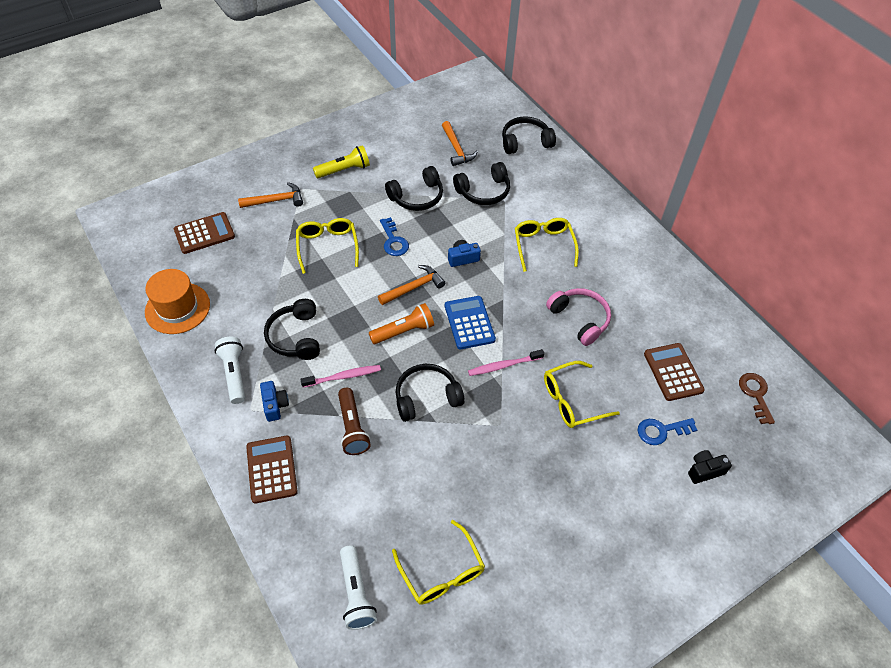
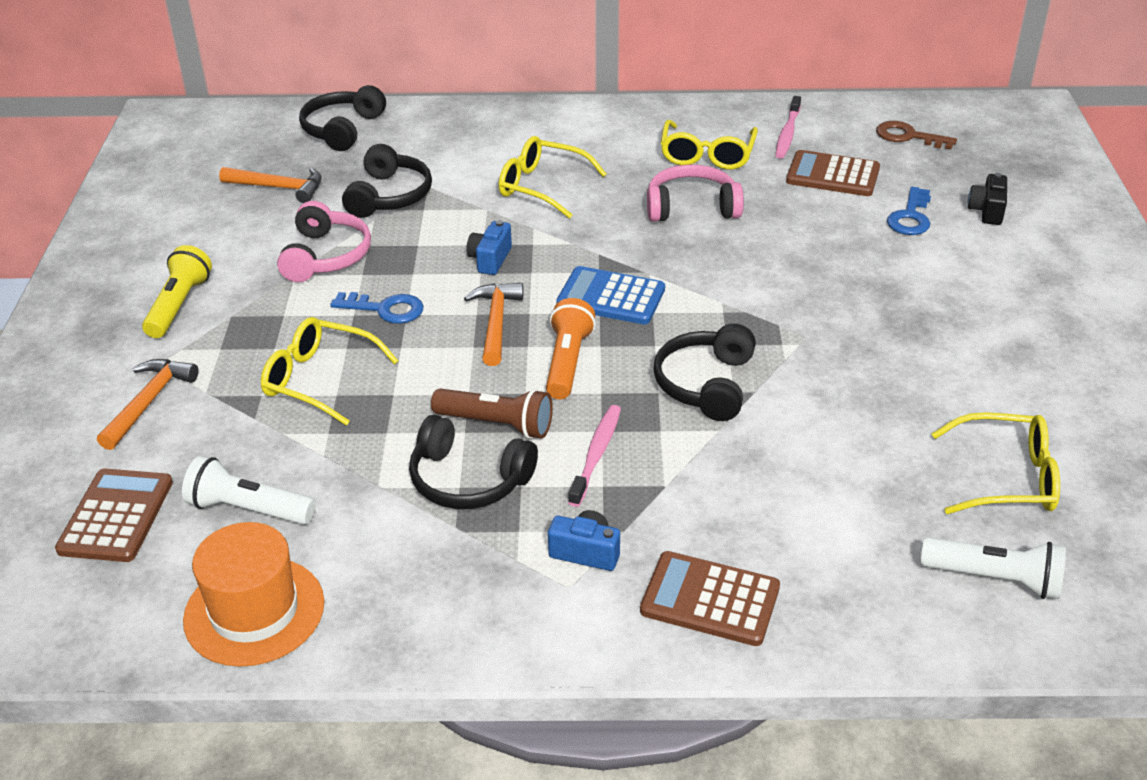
camera: 55 degrees left, 15 degrees down
(234, 374) = (477, 582): white flashlight -> white flashlight (248, 509)
(352, 427) = (700, 479): brown flashlight -> brown flashlight (496, 424)
(417, 197) = (326, 256): black headphones -> pink headphones
(503, 365) = (711, 296): pink toothbrush -> pink toothbrush (787, 134)
(572, 400) = (814, 263): yellow glasses -> yellow glasses (707, 155)

